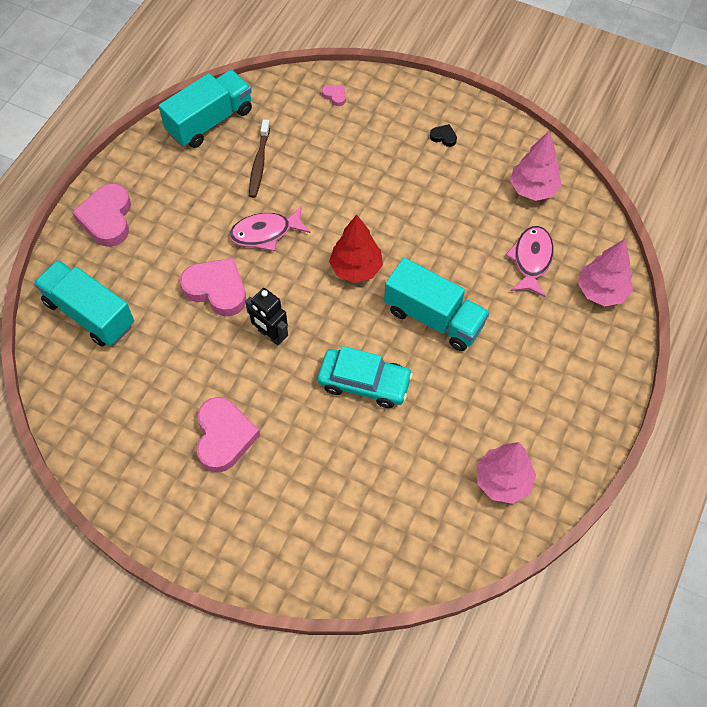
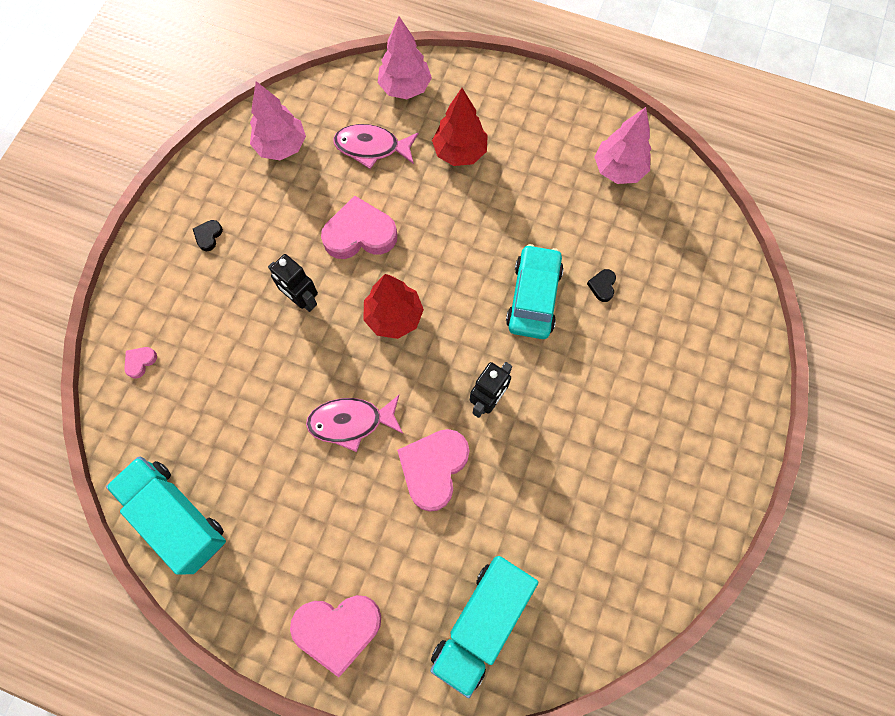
camera: 95 degrees left, 10 degrees up
(224, 437) = (616, 432): pink heart -> pink heart (360, 234)
(259, 163) = (247, 443): brown toothbrush -> none
(265, 233) = (351, 422): pink fish -> pink fish turned 105 degrees clockwise
(370, 445) = (602, 286): none -> black heart
(378, 202) = (302, 300): none -> black robot
(434, 318) = (449, 235): turquoise truck -> none
(525, 334) = (460, 152): none -> red tree

